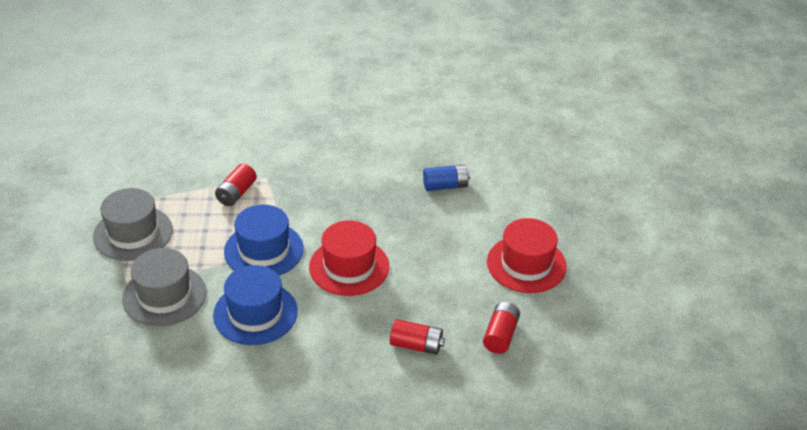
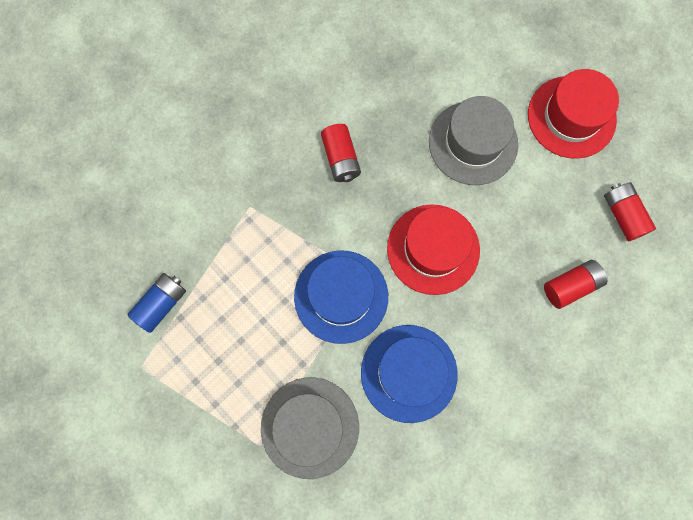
camera: 40 degrees left, 35 degrees up
(133, 233) = (200, 384): grey hat -> grey hat (473, 143)
(236, 193) = (243, 251): red battery -> red battery (341, 158)
(445, 186) = (420, 80): blue battery -> blue battery (161, 304)

